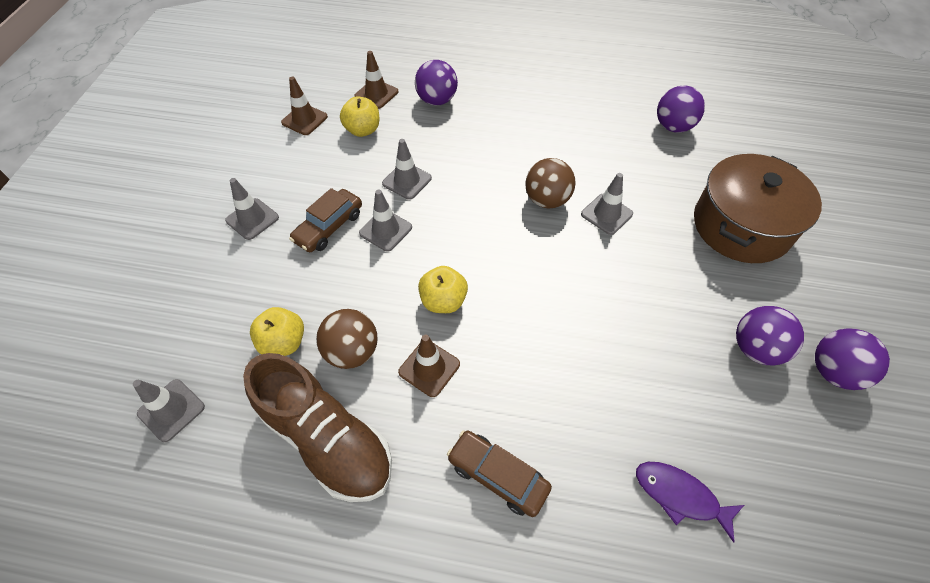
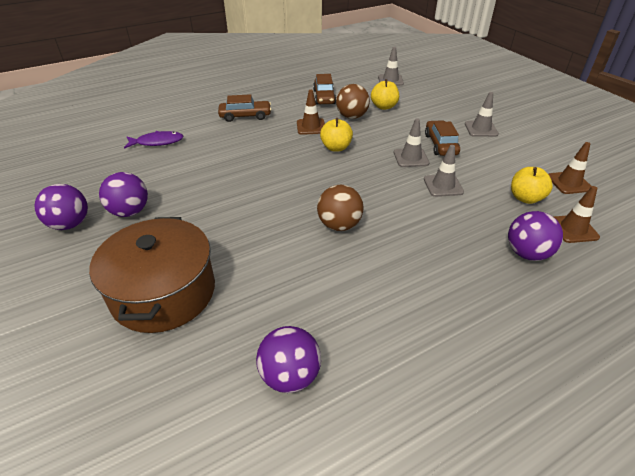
camera: 140 degrees right, 15 degrees down
(327, 440) = (324, 97): brown shoe -> brown car
(606, 214) = (286, 239): grey traffic cone -> none

